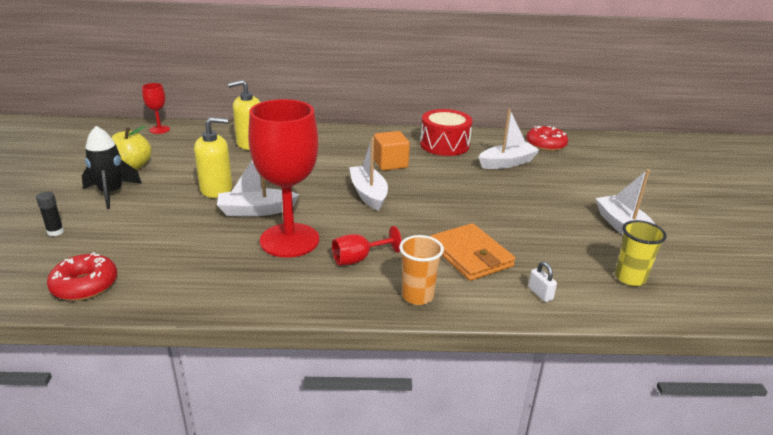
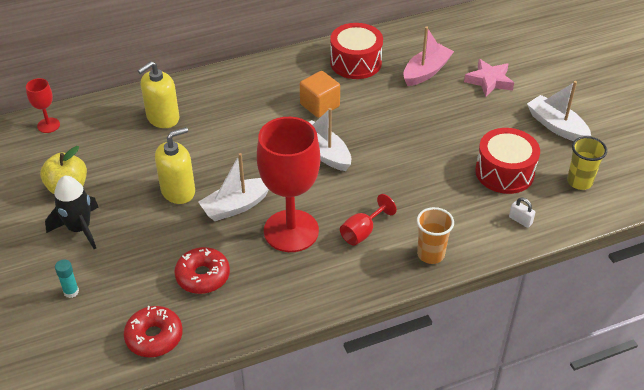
camera: 20 degrees left, 15 degrees up
(55, 232) = (71, 292): black glue stick -> turquoise glue stick
(470, 255) = (449, 198): orange wallet -> none
(507, 163) = (426, 71): white boat -> pink boat
(544, 249) = (504, 172): none -> red drum
(545, 145) = (449, 34): red donut -> red donut (203, 276)
(567, 181) = (489, 81): none -> pink star

